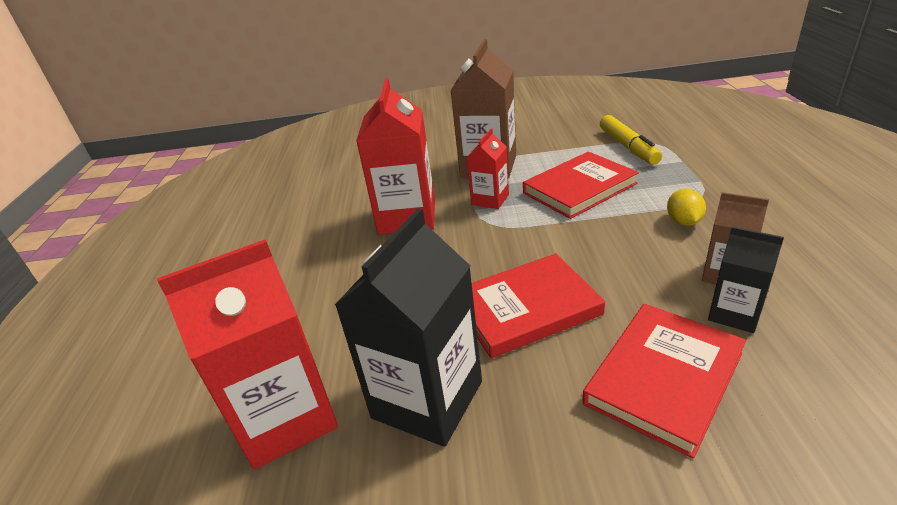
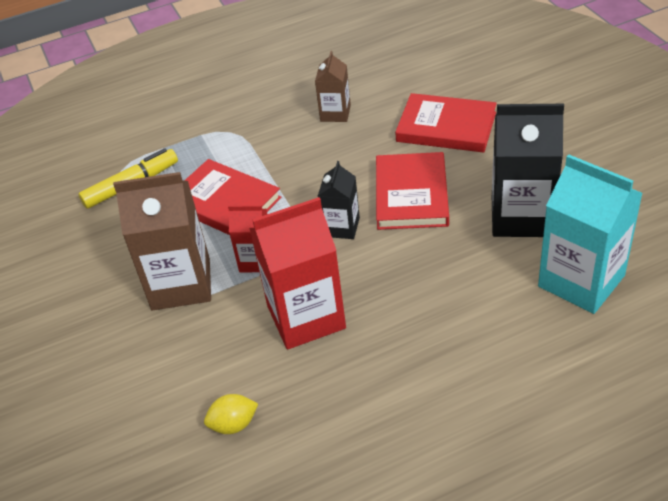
camera: 110 degrees left, 10 degrees up
(286, 418) = (581, 281): red carton -> turquoise carton
(526, 308) = (411, 194): red book -> red book turned 45 degrees clockwise
(683, 221) = (271, 137): yellow lemon -> yellow lemon (234, 424)
(734, 314) = (375, 107): black carton -> black carton (341, 227)

